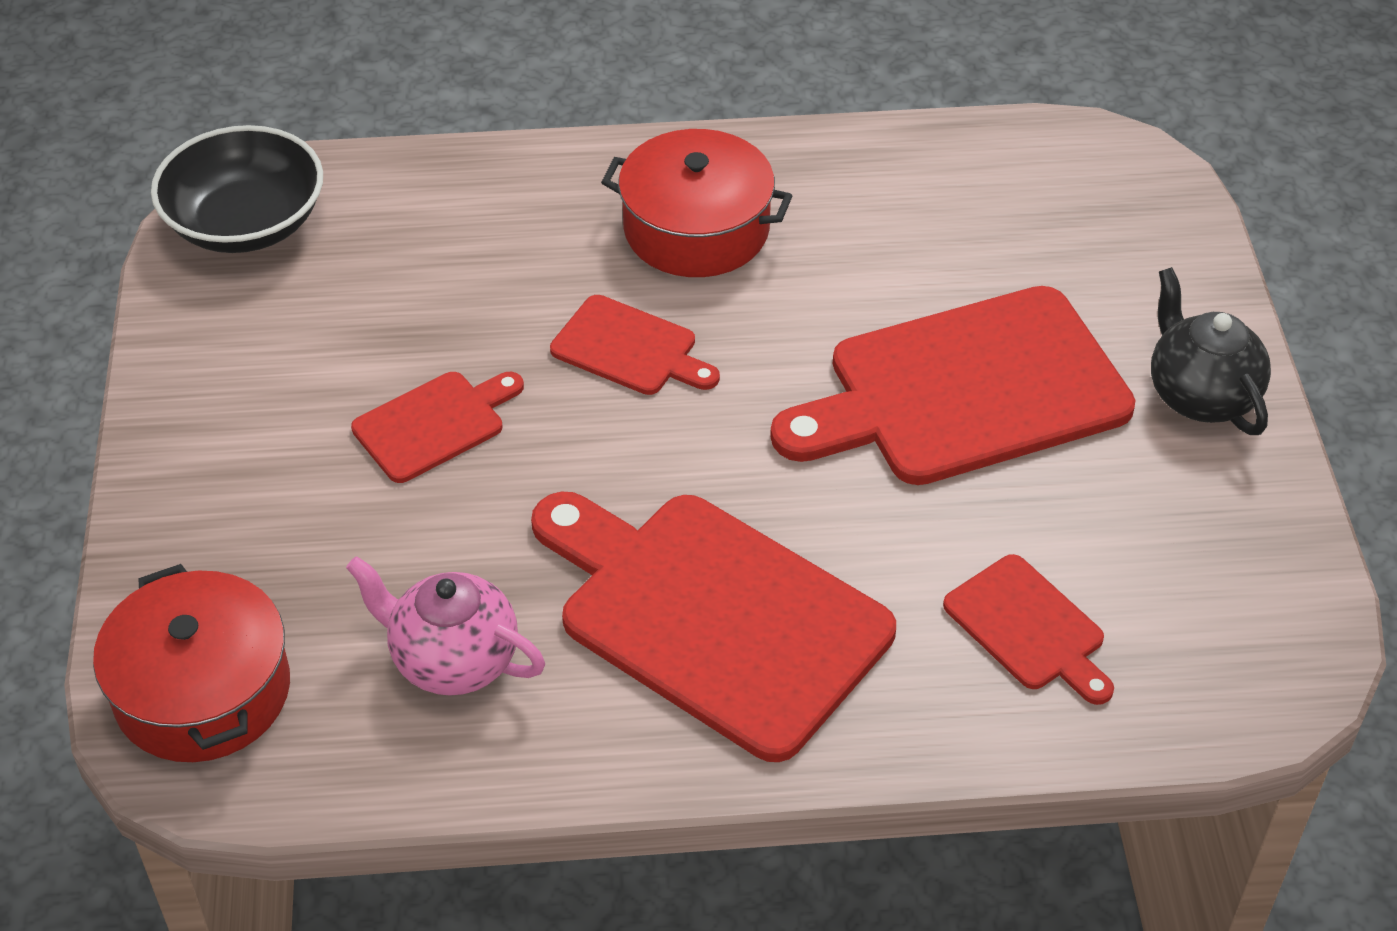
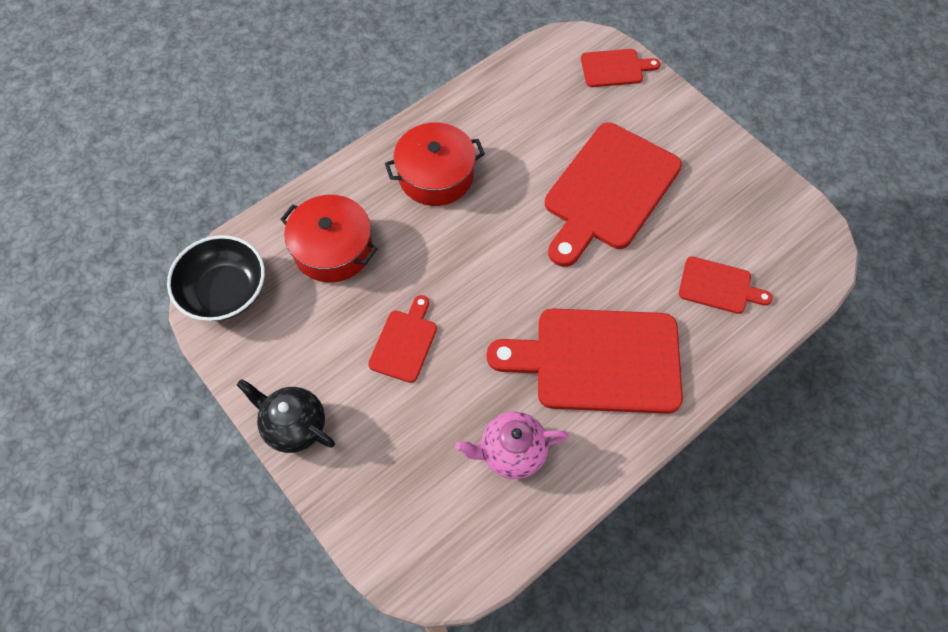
camera: 35 degrees left, 15 degrees up
(203, 691) = (417, 542): red pot -> red pot (333, 249)
(629, 348) = (457, 252): red cutting board -> red cutting board (615, 68)
(1200, 395) = (696, 140): black teapot -> black teapot (294, 426)

